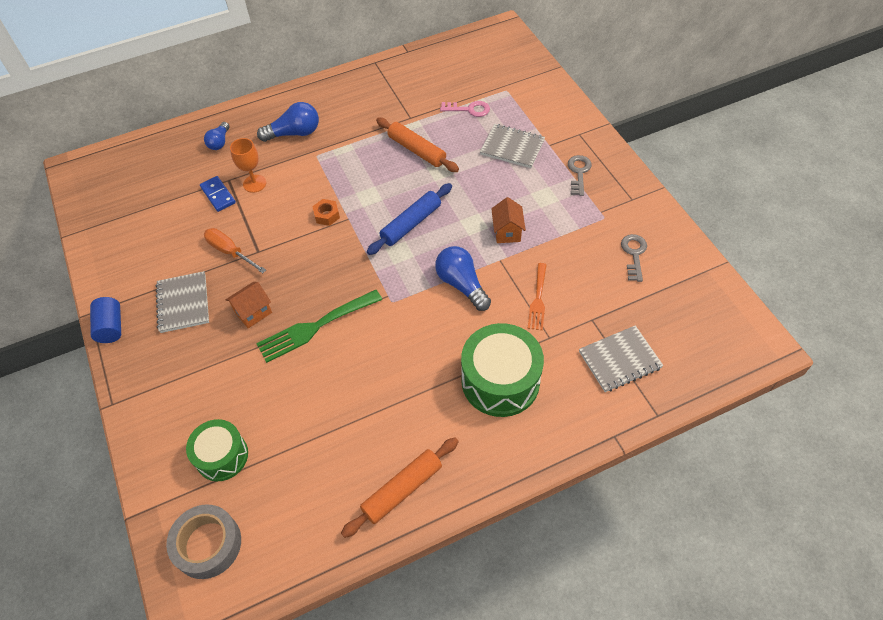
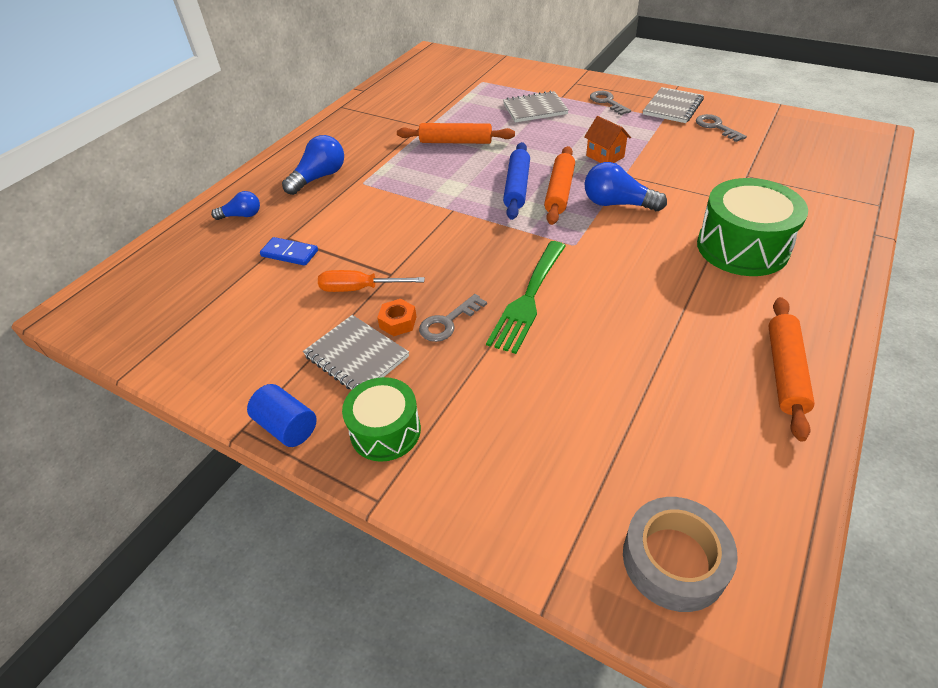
camera: 35 degrees left, 10 degrees down
(219, 142) = (242, 215): blue light bulb -> blue light bulb turned 75 degrees counterclockwise
(222, 456) = (576, 463): green drum -> green drum (385, 431)
(253, 312) = (448, 322): orange house -> grey key
(254, 183) = (321, 228): orange goblet -> none
(327, 215) = (429, 217): orange nut -> orange nut (398, 322)
(435, 247) = (559, 192): none -> orange rolling pin
(469, 109) = (467, 102): pink key -> none
(538, 299) = (690, 183): orange fork -> none
(620, 360) = (803, 188): grey notebook -> grey notebook (673, 107)

